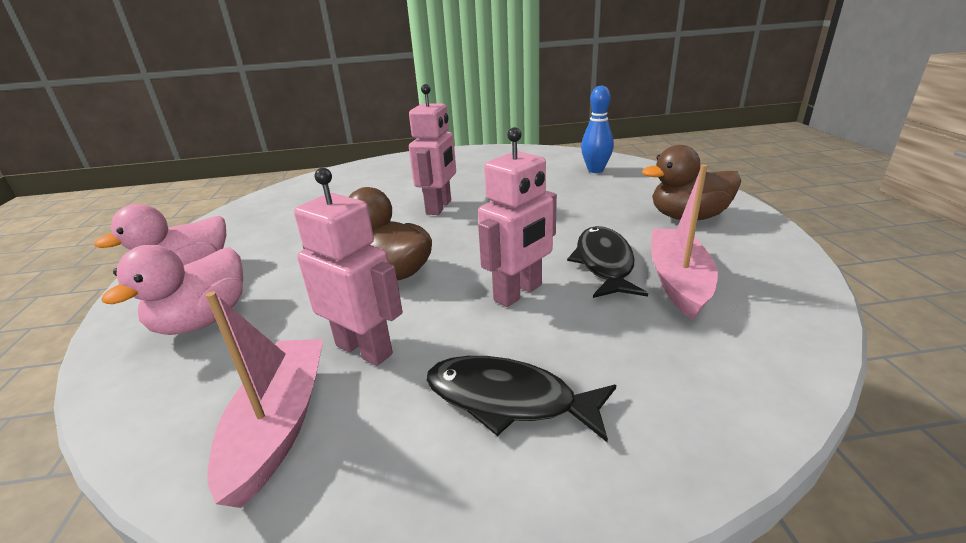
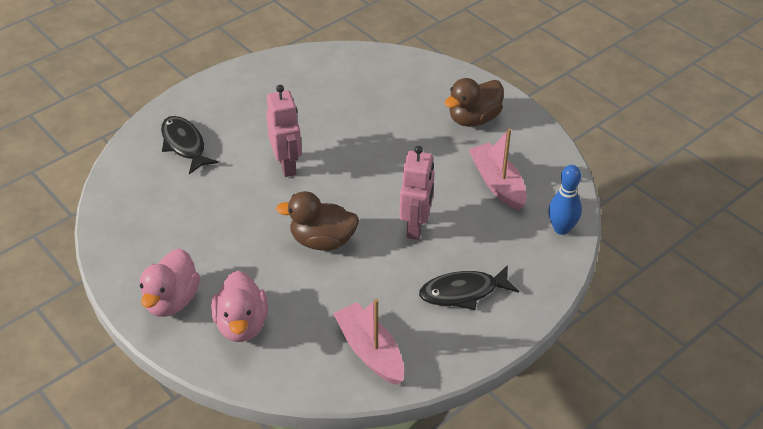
camera: 35 degrees left, 15 degrees up
(364, 349) = (366, 298): pink robot -> none
(595, 170) = (374, 76): blue bowling pin -> blue bowling pin (561, 229)
(604, 263) = (448, 184): black fish -> black fish (184, 145)

